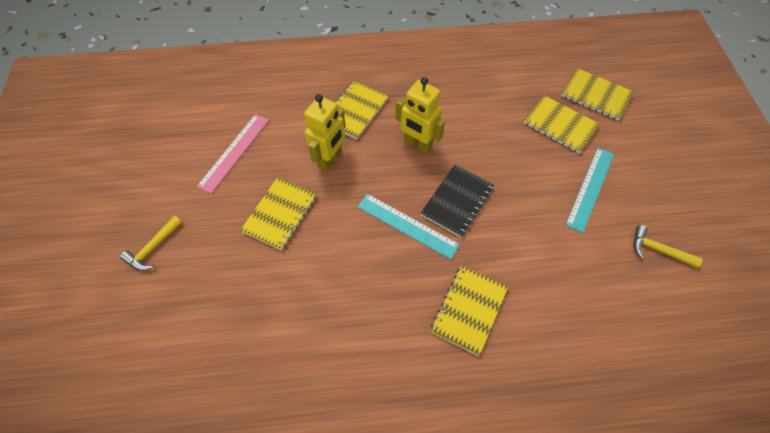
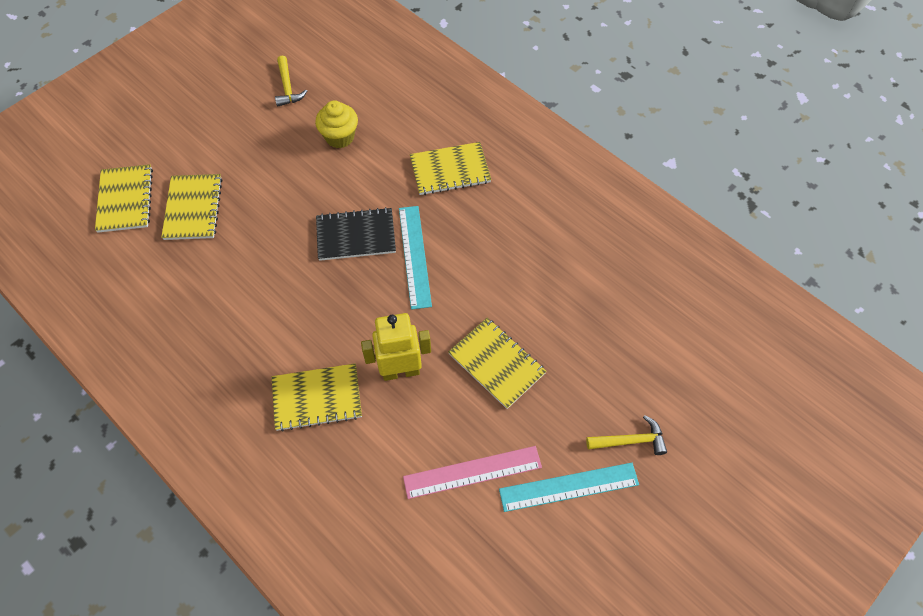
camera: 130 degrees left, 0 degrees up
(280, 213) = (496, 363): yellow notebook -> yellow notebook turned 60 degrees clockwise
(417, 144) = (315, 308): yellow robot -> none
(568, 252) = (340, 137): none -> yellow cupcake
(590, 188) = (258, 152): turquoise ruler -> turquoise ruler (569, 486)

